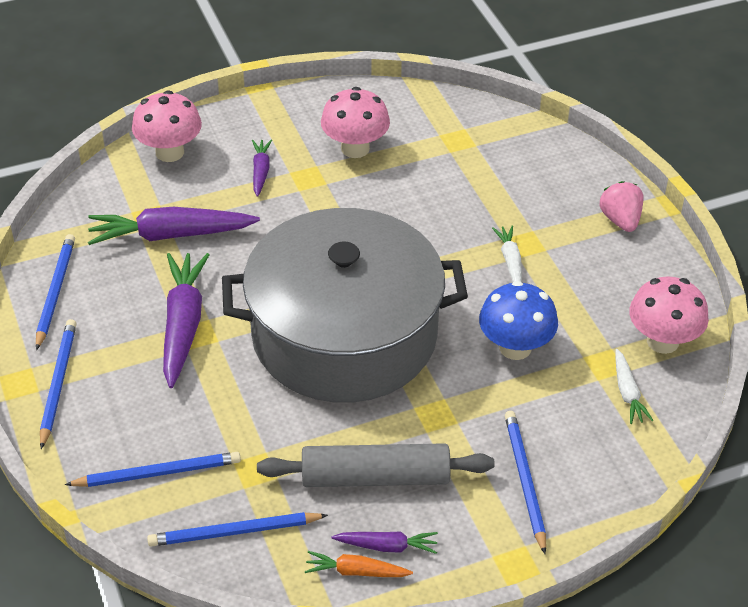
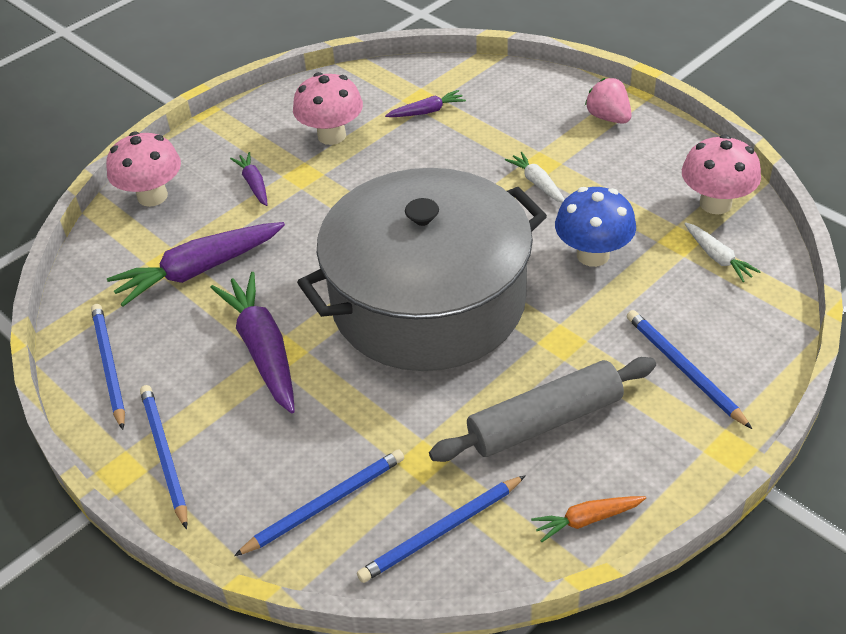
camera: 20 degrees left, 0 degrees up
(387, 546) = (599, 482): purple carrot -> purple carrot (426, 111)

